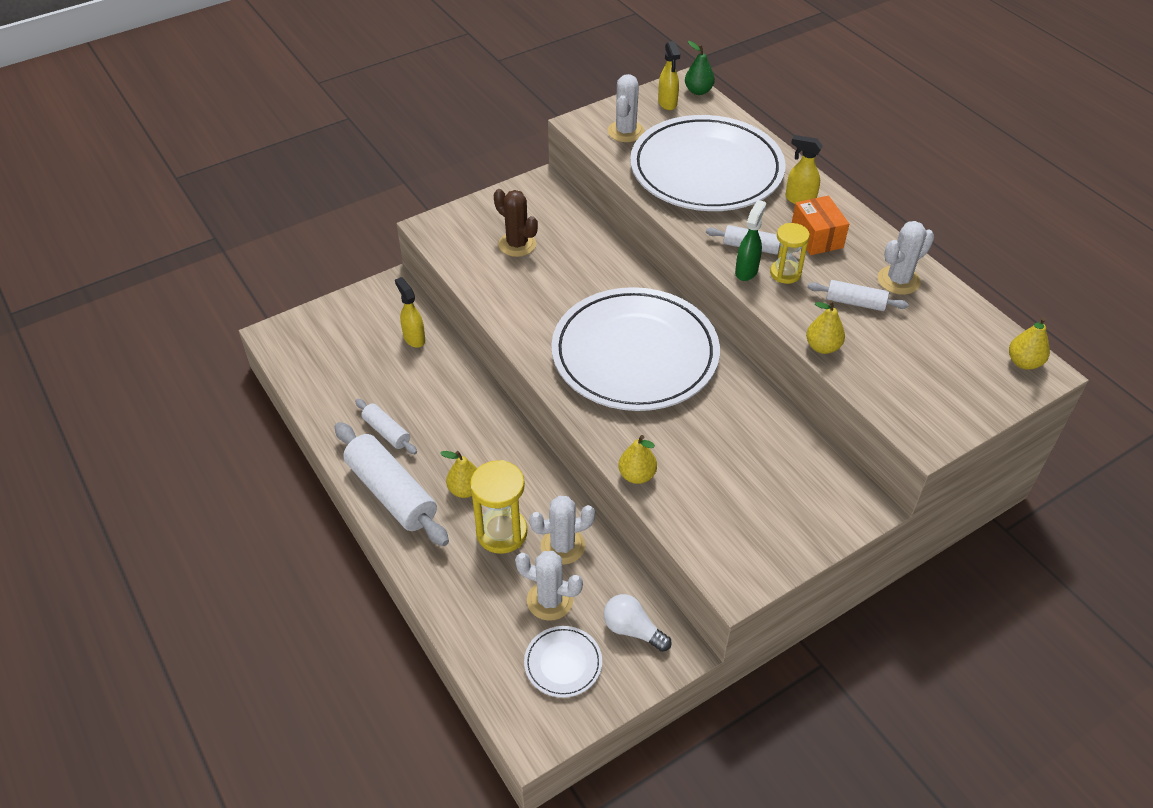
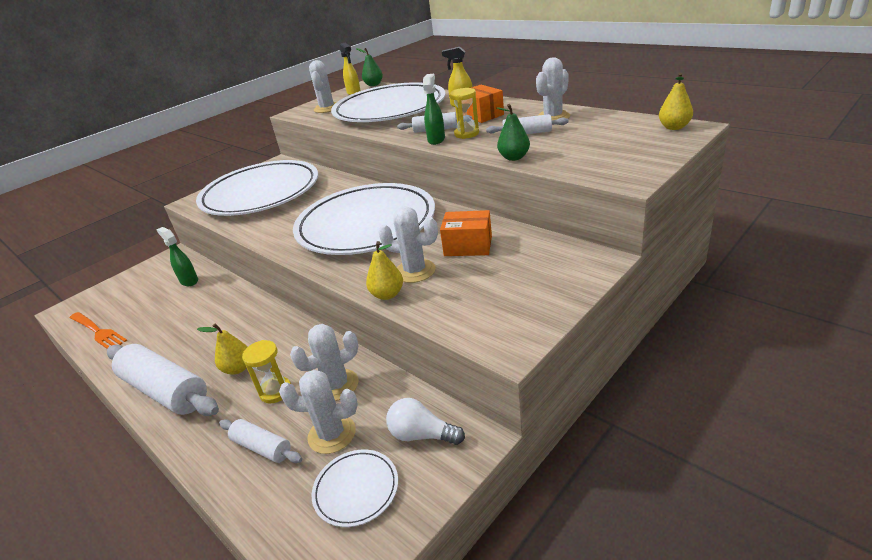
camera: 10 degrees left, 15 degrees down
(314, 383) = (98, 331): none -> orange fork
(387, 432) = (163, 347): white rolling pin -> white rolling pin (262, 447)
(414, 338) = (189, 281): yellow spray bottle -> green spray bottle
(501, 532) = (276, 391): yellow hourglass -> yellow hourglass, size x0.64
(517, 244) = (261, 193): brown cactus -> white plate
(672, 452) = (415, 271): none -> white cactus
(738, 434) = (468, 246): none -> orange box
(822, 347) = (514, 158): yellow pear -> green pear

